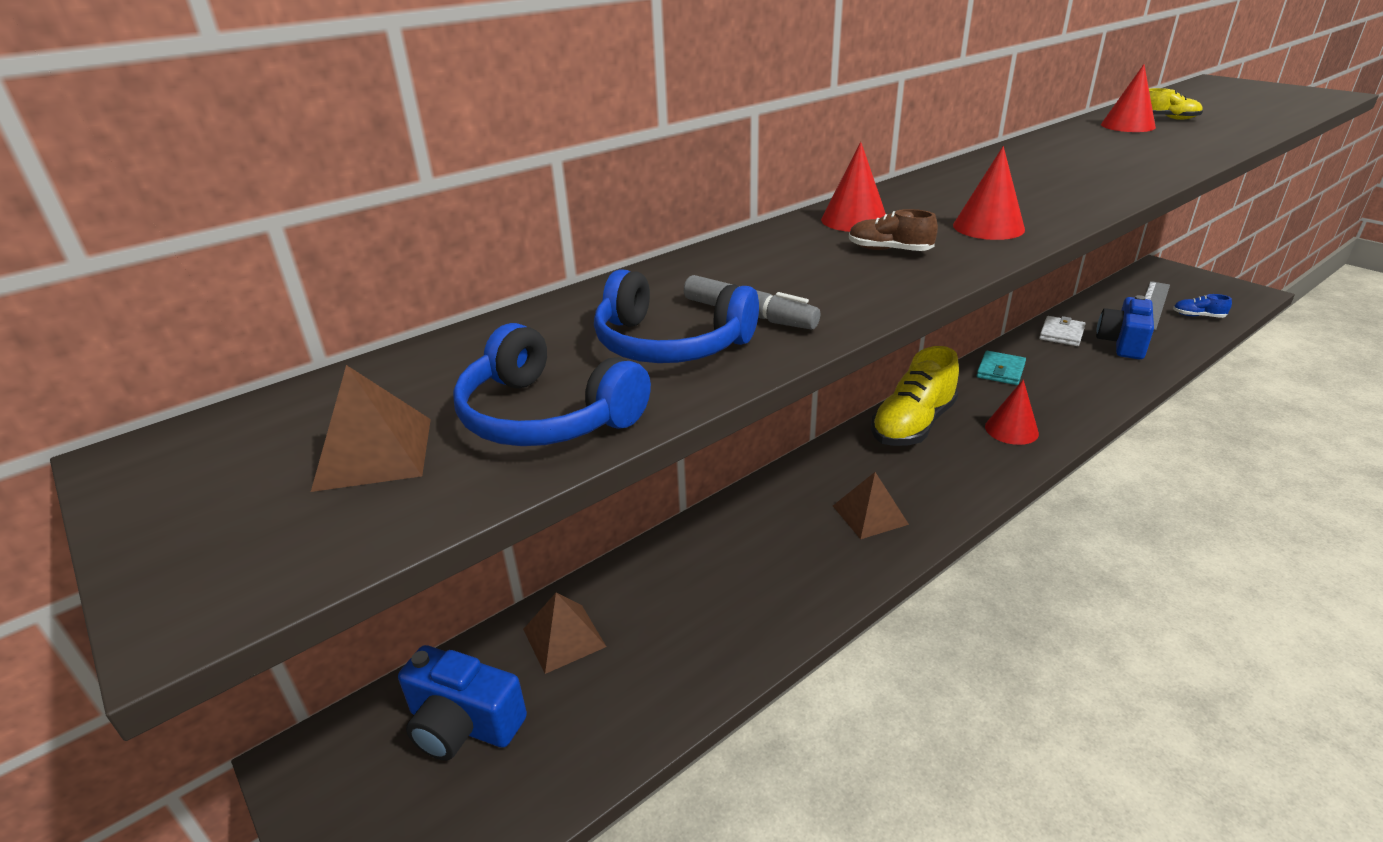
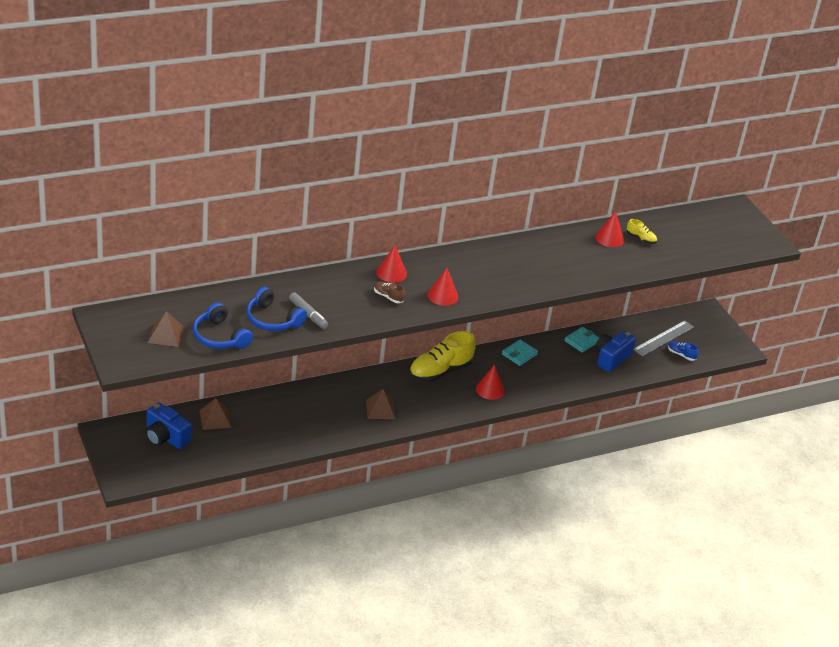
camera: 10 degrees right, 5 degrees up
(1061, 334) = (582, 341): white wallet -> turquoise wallet

